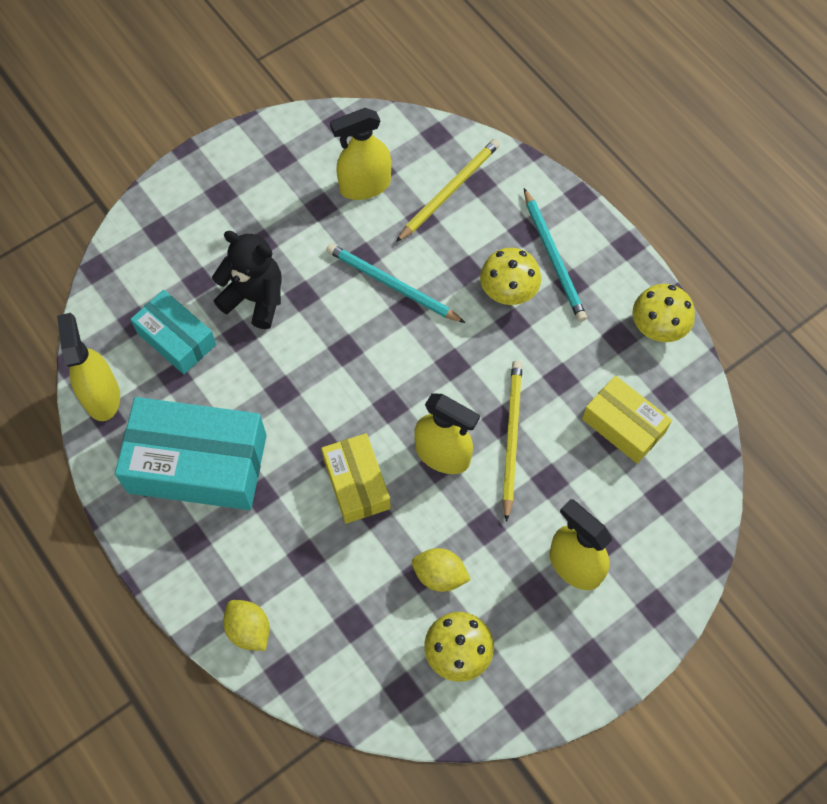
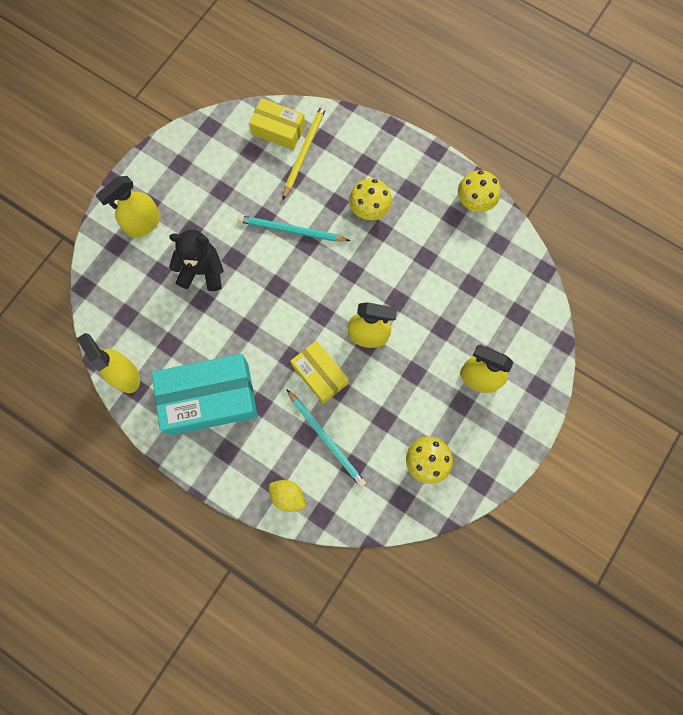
camera: 20 degrees left, 10 degrees up
(176, 339) = (160, 317): turquoise box -> none
(365, 186) = (246, 166): yellow spray bottle -> yellow spray bottle (143, 224)
(440, 575) = (396, 416): yellow lemon -> none
(511, 437) = (408, 308): yellow pencil -> none
(553, 258) = (391, 176): turquoise pencil -> turquoise pencil (326, 439)
(623, 425) = (476, 275): yellow box -> yellow box (278, 130)

